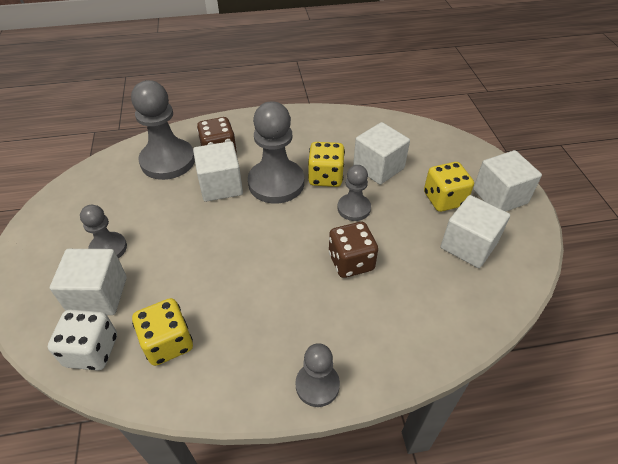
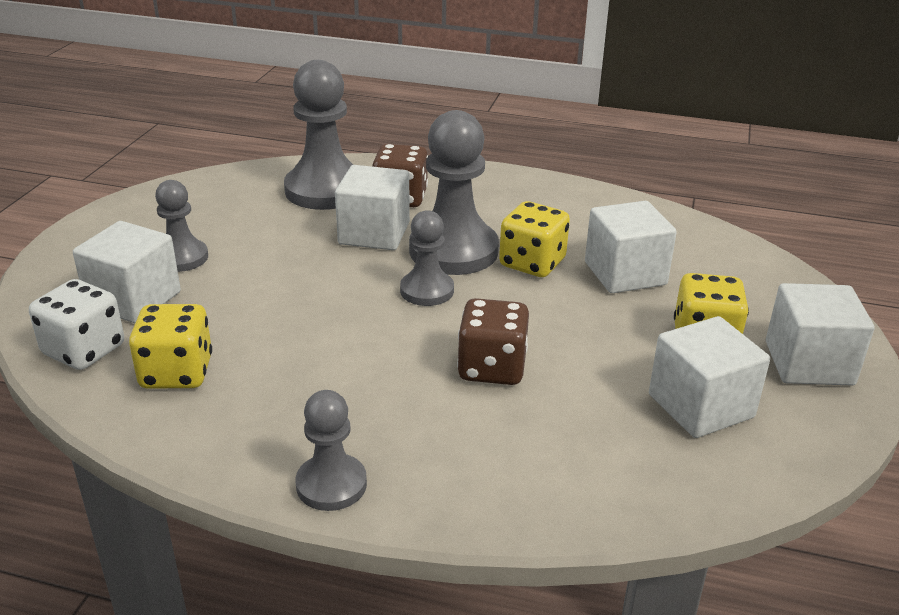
camera: 25 degrees right, 15 degrees down
(354, 208) = (546, 309): grey pawn -> grey pawn (427, 290)

